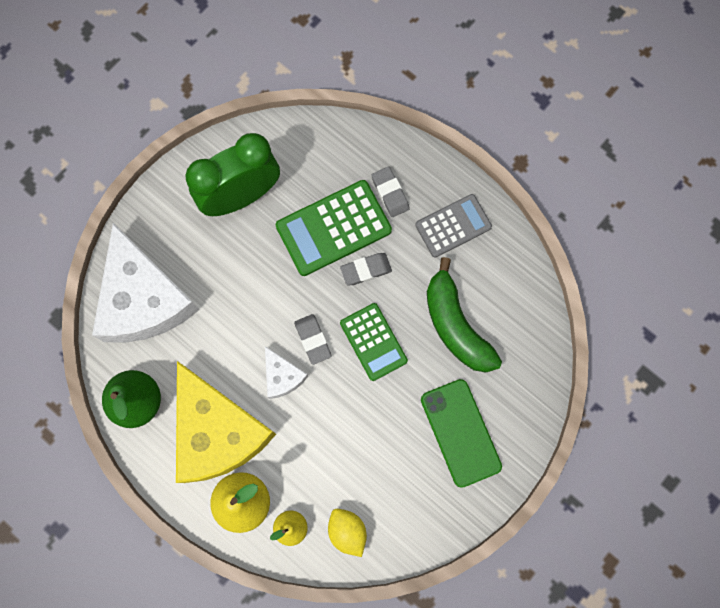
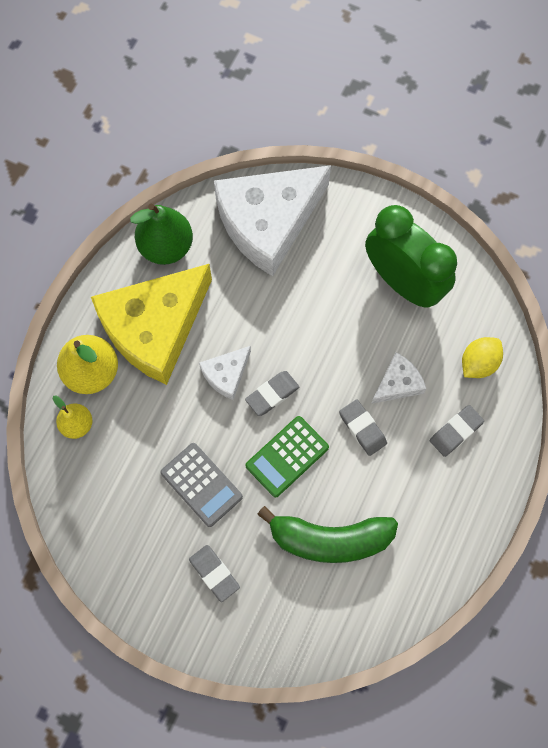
camera: 75 degrees right, 5 degrees down
(333, 228) = (398, 383): green calculator -> white cheese
(347, 531) = (85, 481): yellow lemon -> yellow lemon (478, 363)
(453, 226) = (440, 509): grey calculator -> grey calculator (201, 485)
(455, 325) = (329, 539): green banana -> green banana turned 135 degrees counterclockwise
(460, 432) = (214, 573): green phone -> grey eraser

